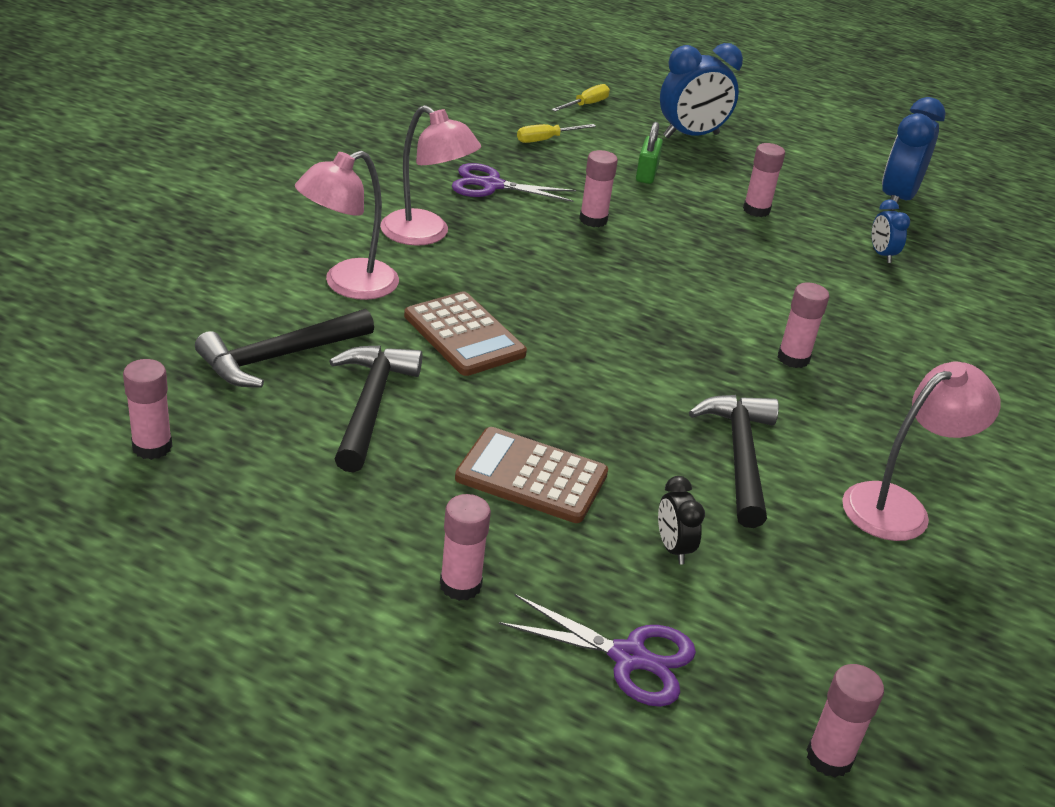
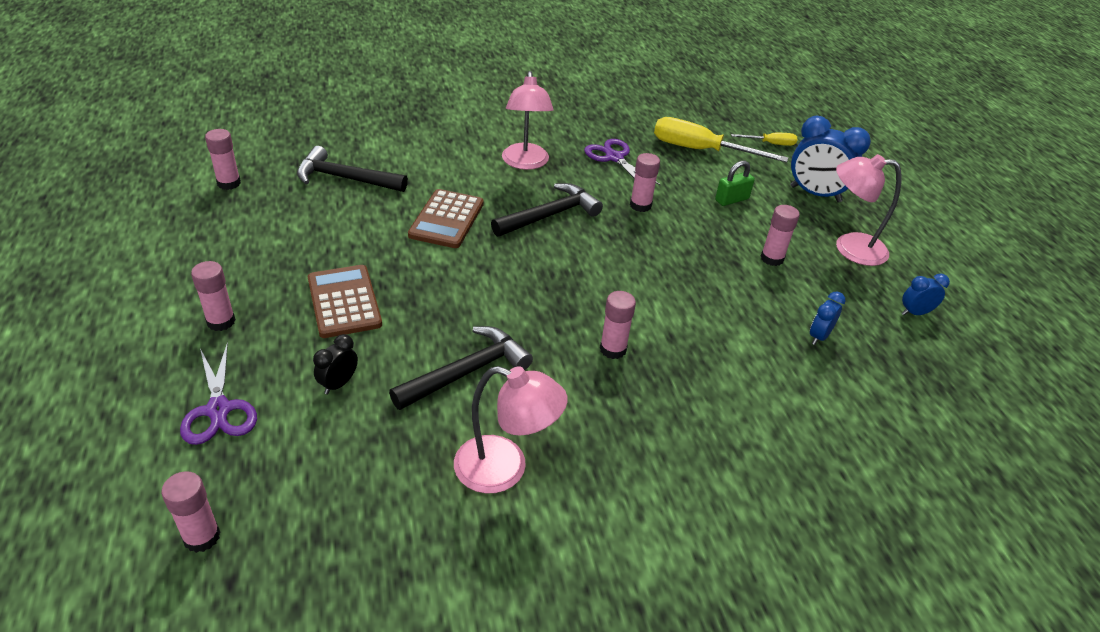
camera: 50 degrees right, 5 degrees up
(348, 285) = (438, 165): pink lamp -> pink lamp (849, 248)
(370, 405) = (340, 222): black hammer -> black hammer (550, 215)
(546, 139) = (700, 150): yellow screwdriver -> yellow screwdriver, size x1.99
(897, 199) = (915, 313): blue clock -> blue clock, size x0.51

